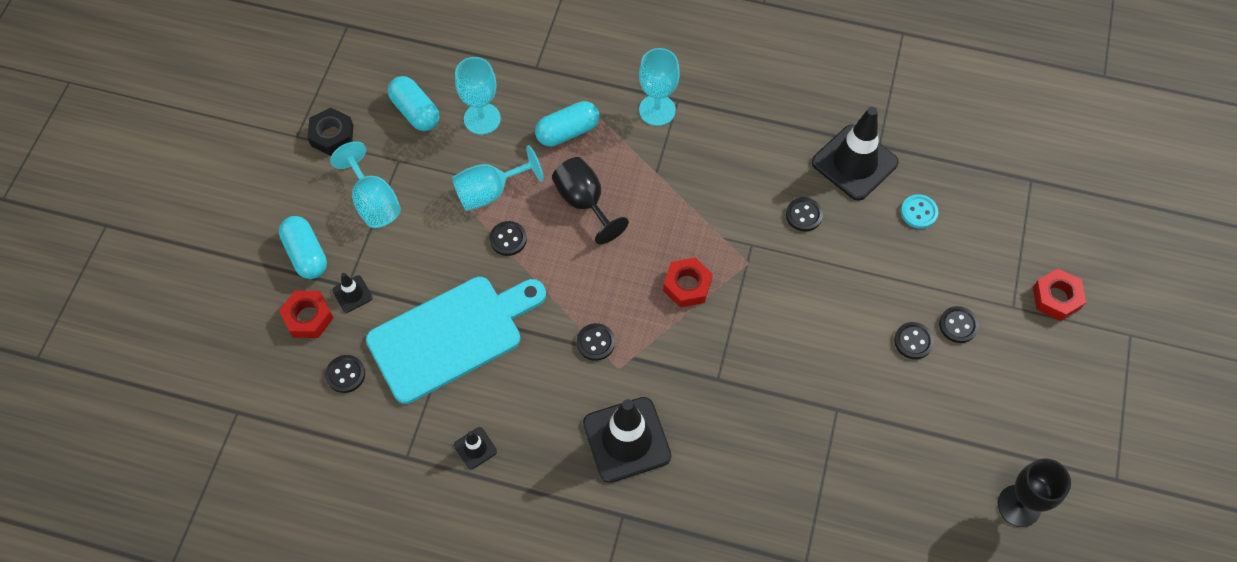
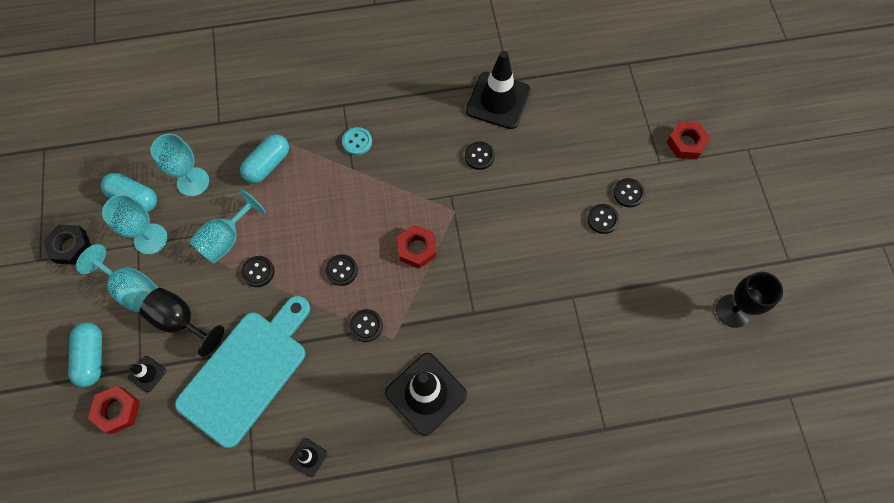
camera: 25 degrees left, 5 degrees up
(306, 254) = (92, 357): turquoise capsule -> turquoise capsule turned 45 degrees clockwise
(345, 374) = (171, 445): black button -> black button (341, 270)
(584, 202) = (306, 216): black goblet -> black goblet (181, 321)
(657, 110) = (331, 119): turquoise goblet -> turquoise goblet (150, 239)
(919, 212) = (561, 119): turquoise button -> turquoise button (357, 142)

